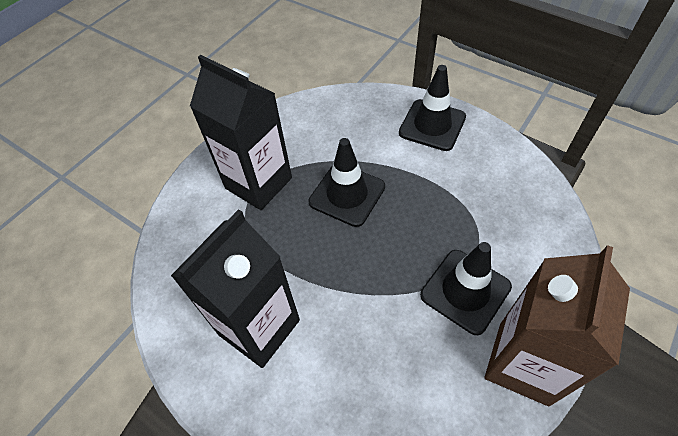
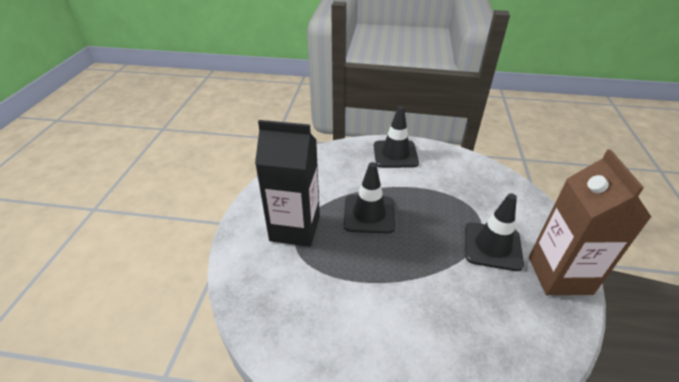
camera: 30 degrees left, 15 degrees down
(259, 327) = (369, 331): black carton -> none

